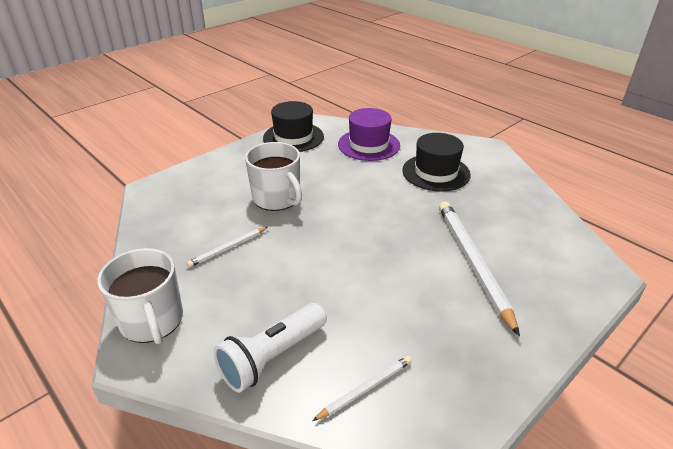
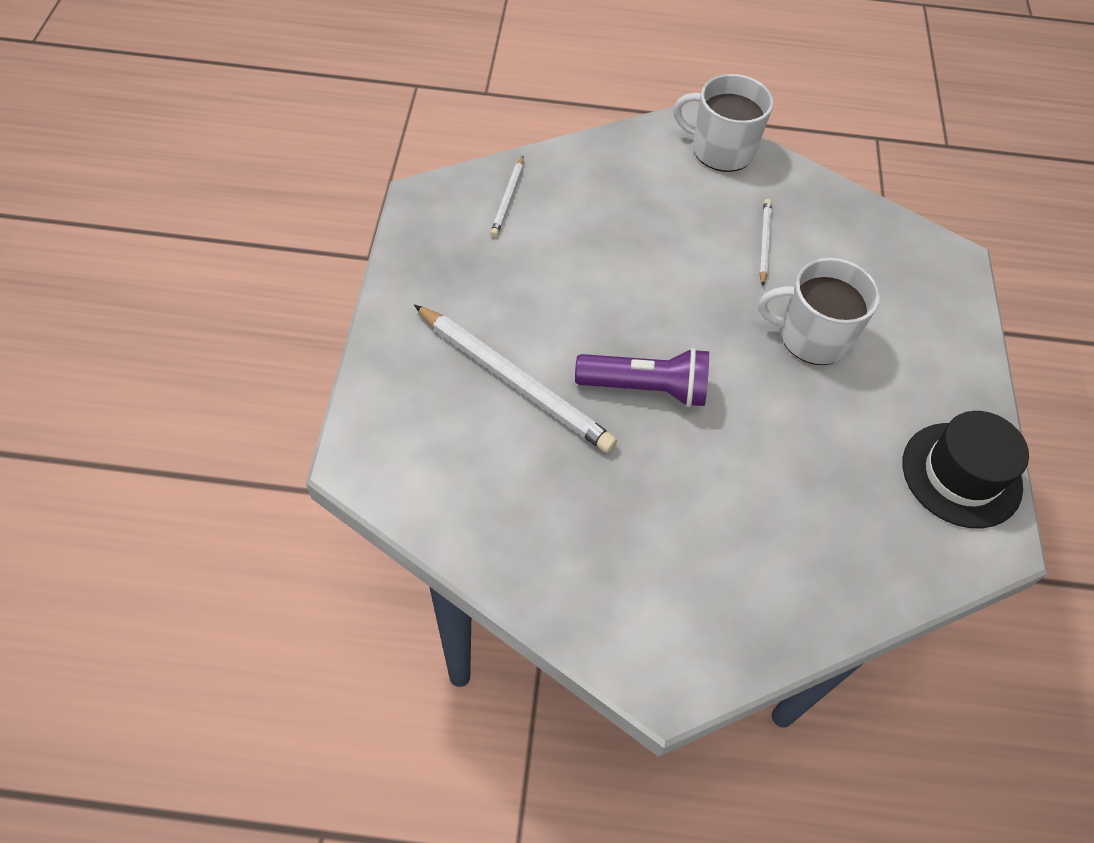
camera: 135 degrees right, 20 degrees up
(272, 357) = (599, 179): white flashlight -> none
(368, 145) = (844, 538): purple hat -> none
(395, 222) = (645, 388): none -> purple flashlight
(436, 172) = (686, 534): black hat -> none

